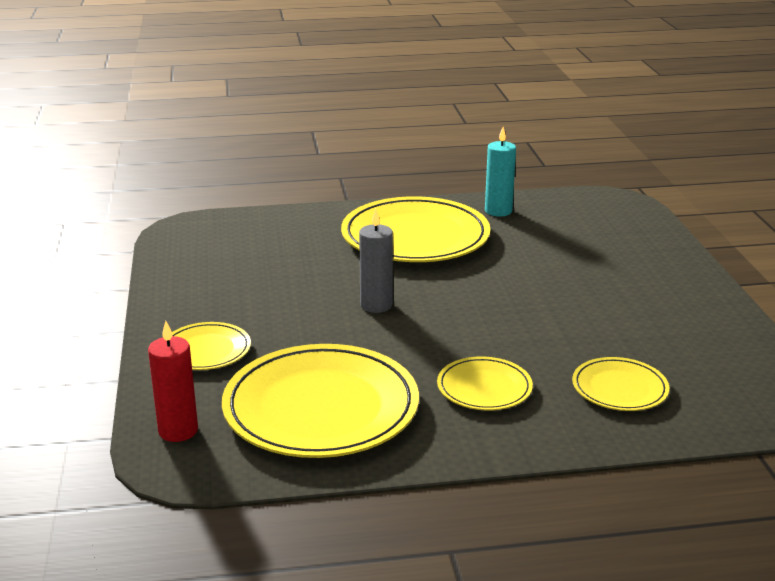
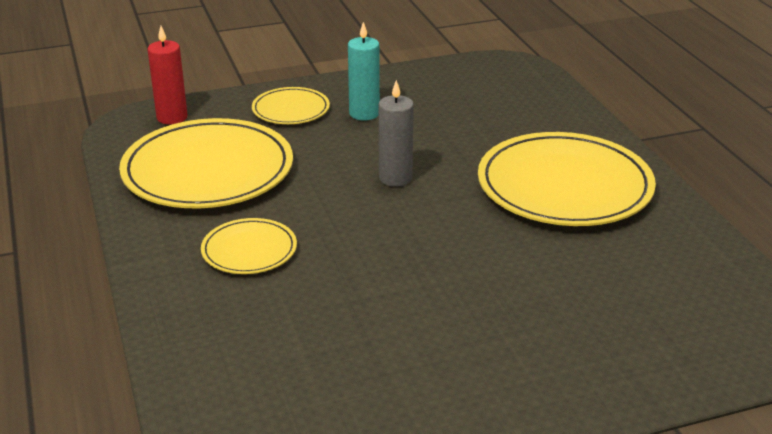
camera: 80 degrees right, 5 degrees up
(498, 211) = (674, 237): turquoise candle -> turquoise candle (364, 113)
(619, 388) = (259, 337): yellow plate -> none

